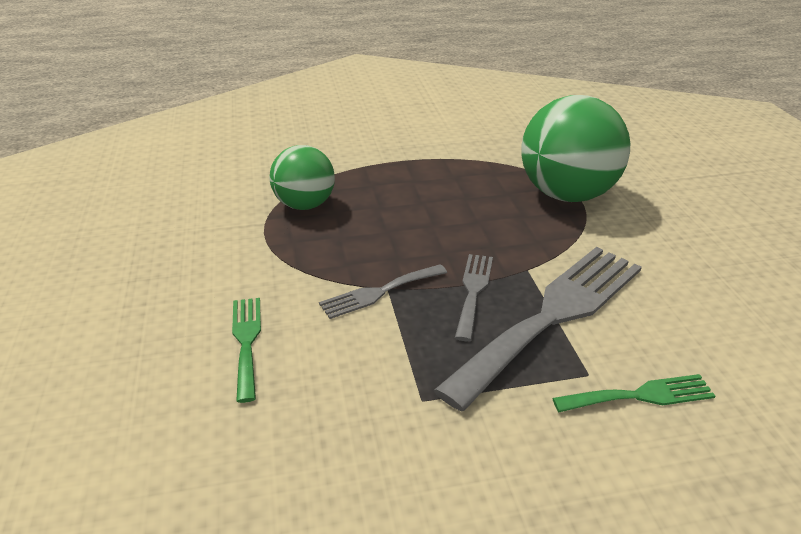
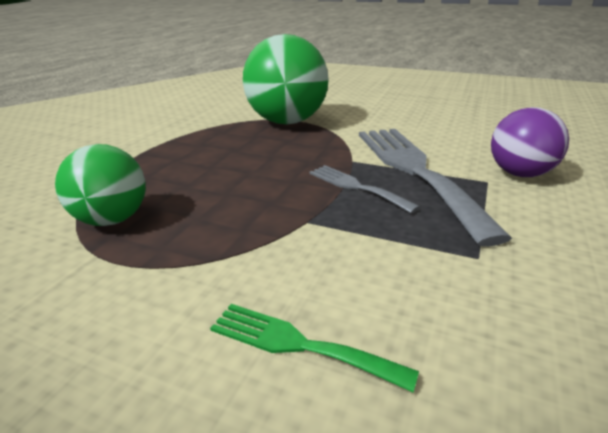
camera: 55 degrees left, 5 degrees down
(379, 292) = (309, 227): grey fork -> none
(640, 395) = (519, 174): green fork -> purple ball

